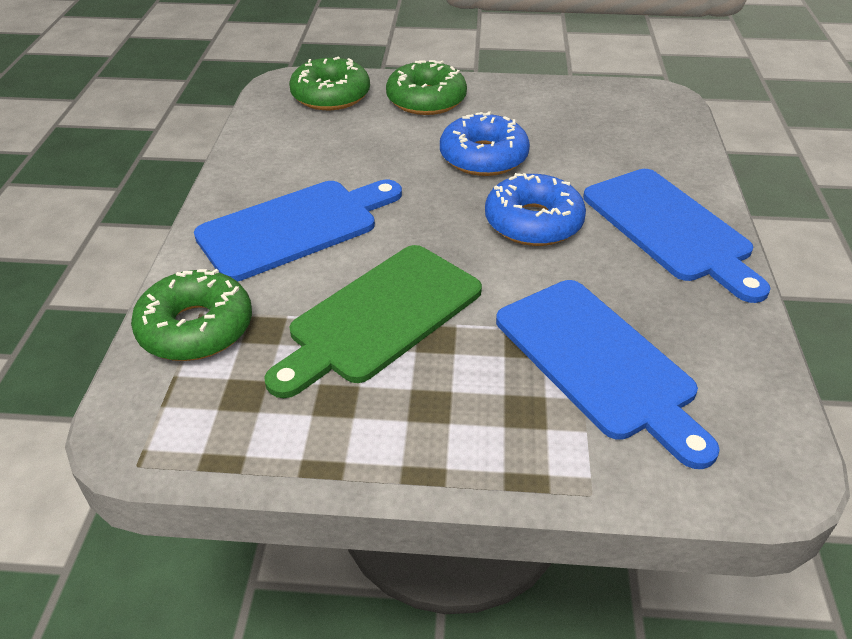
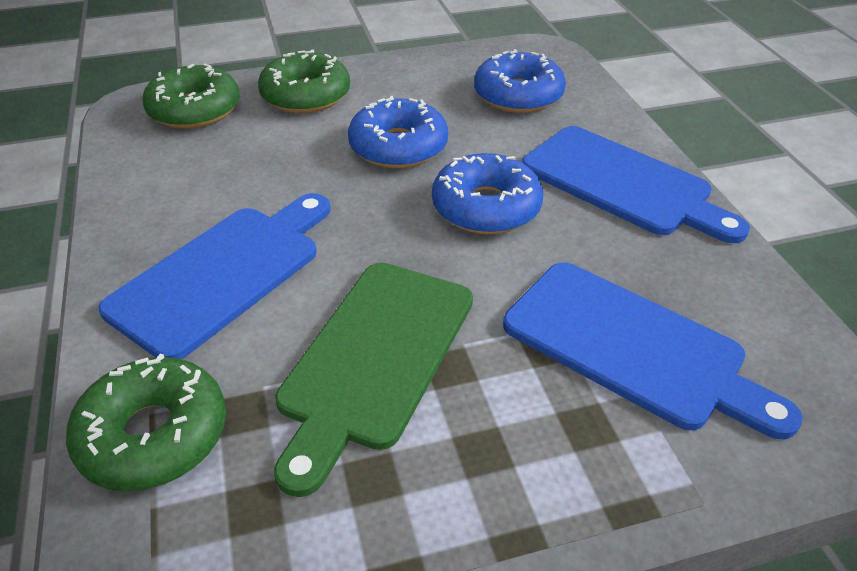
camera: 20 degrees left, 0 degrees up
(615, 133) = (518, 95): none -> blue donut

